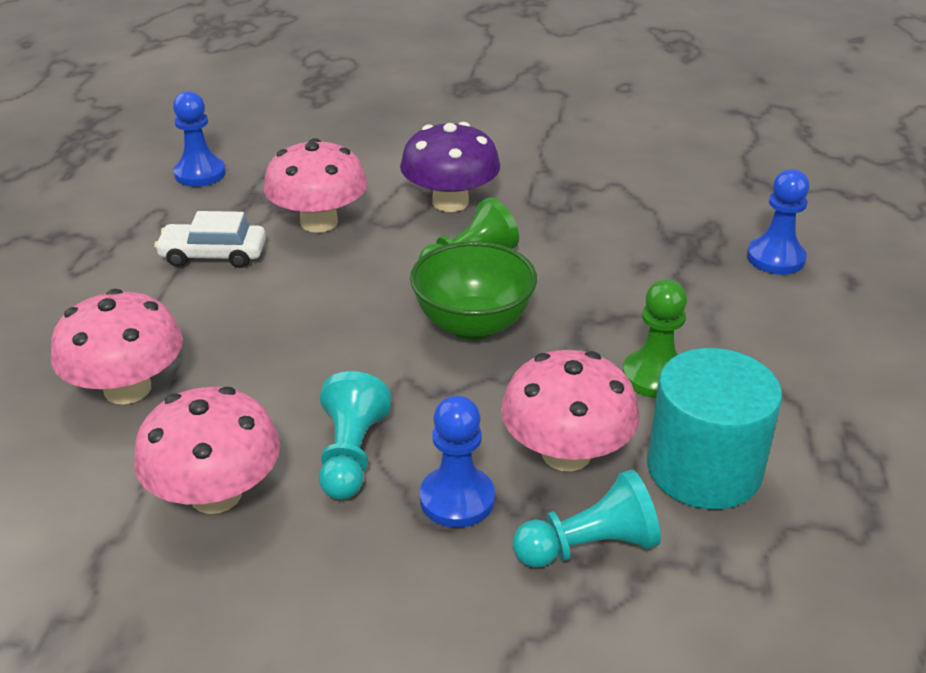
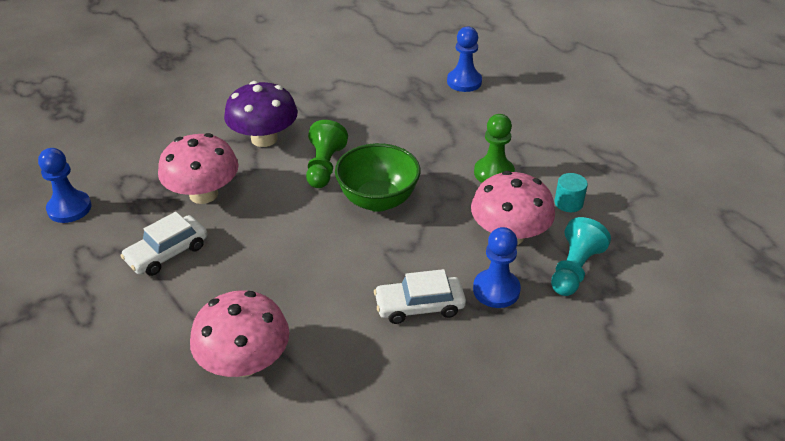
camera: 45 degrees left, 5 degrees up
(216, 494) = (385, 375): pink mushroom -> none
(351, 455) = (419, 306): turquoise pawn -> white car
(704, 469) = (568, 203): turquoise cylinder -> turquoise cylinder, size x0.44

